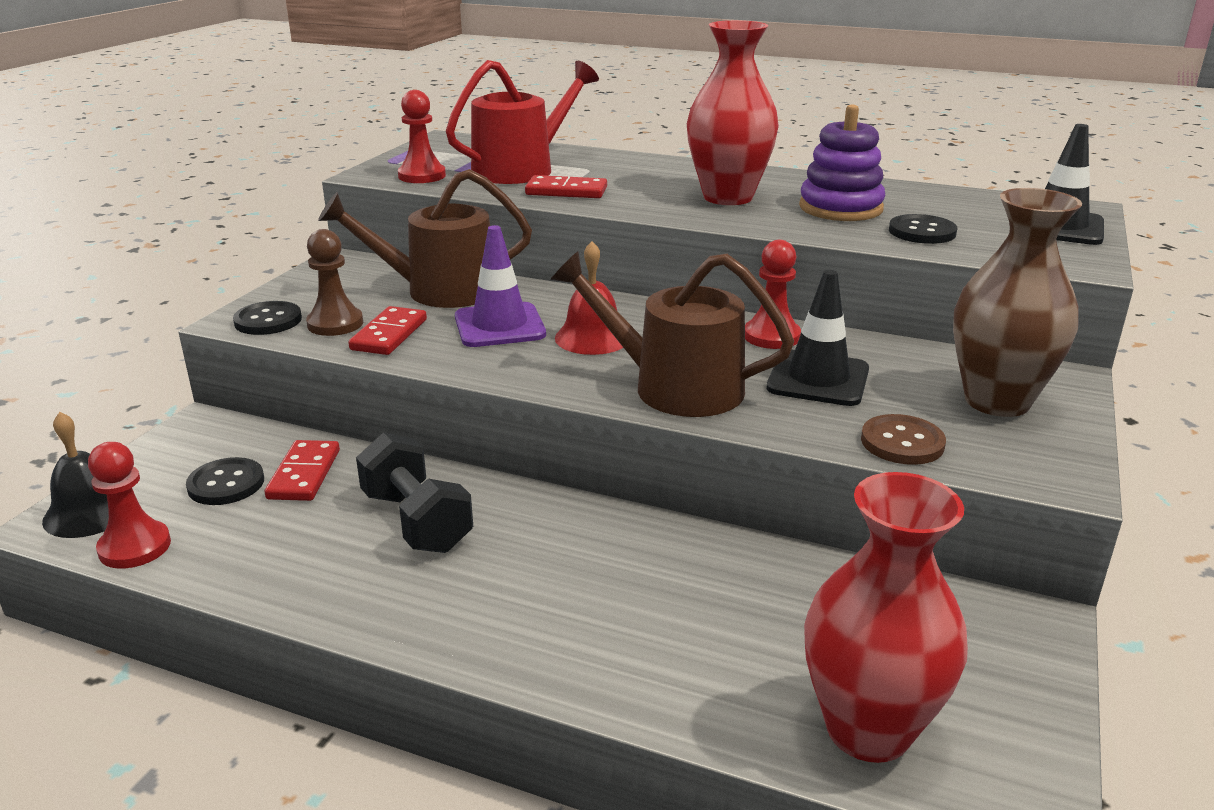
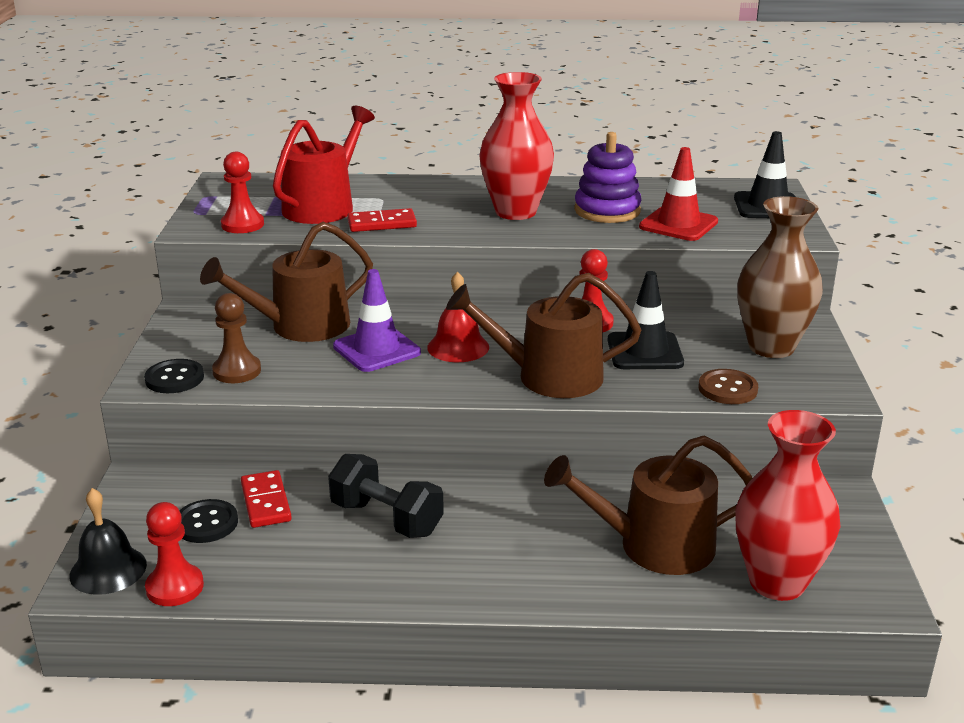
camera: 20 degrees left, 0 degrees up
(389, 335) = (292, 373): red domino -> none
(721, 632) = (654, 546): none -> brown watering can
(922, 232) = (678, 224): black button -> red traffic cone

